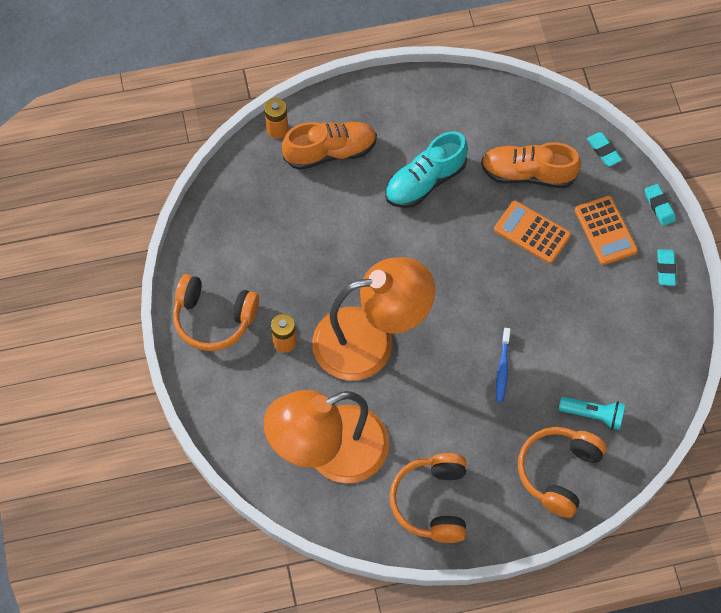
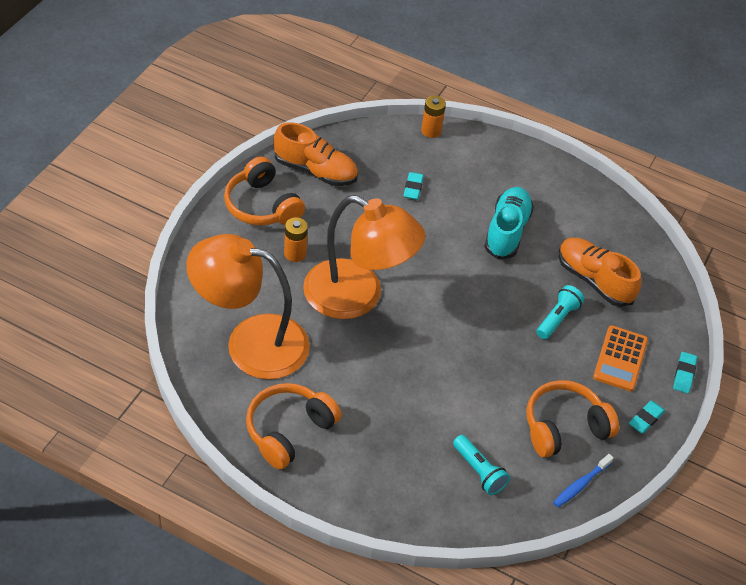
camera: 35 degrees right, 15 degrees down
(330, 152) = (455, 168): orange shoe -> orange shoe (315, 171)
(425, 181) = (507, 231): turquoise shoe -> turquoise shoe turned 105 degrees clockwise
(502, 368) = (438, 387): blue toothbrush -> blue toothbrush (580, 484)
(532, 232) = (557, 318): orange calculator -> turquoise flashlight
(558, 472) = (408, 487): orange headphones -> orange headphones (564, 427)
(603, 151) = (673, 307): turquoise eraser -> turquoise eraser (413, 188)

